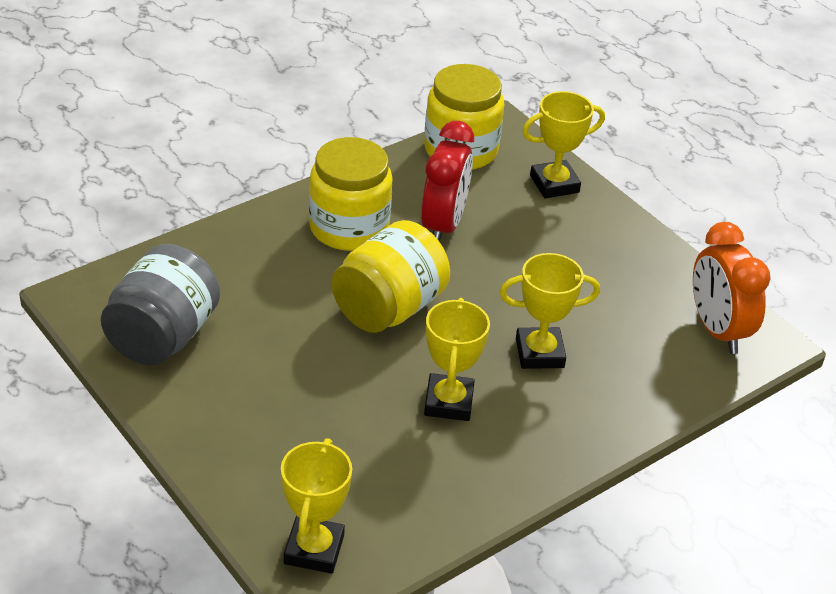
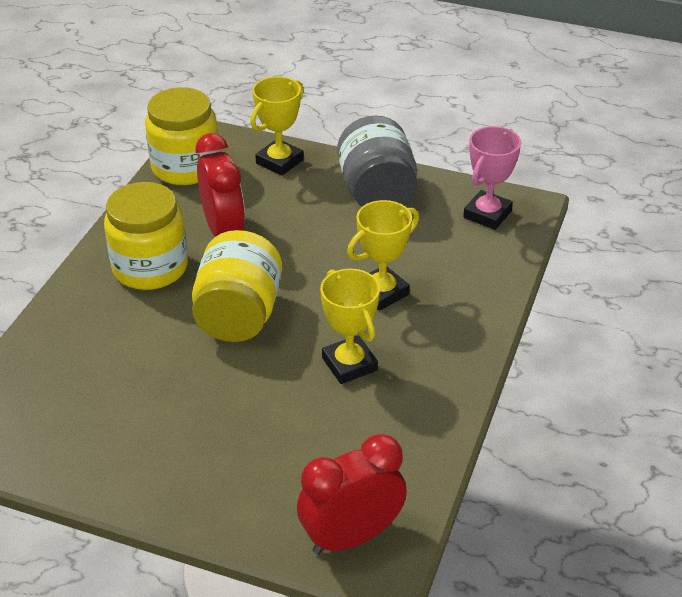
camera: 30 degrees left, 0 degrees up
(162, 336) = (70, 433): grey jar -> grey jar (377, 193)
(314, 549) = (351, 537): yellow trophy -> red clock
(717, 330) = (487, 214): orange clock -> pink trophy

